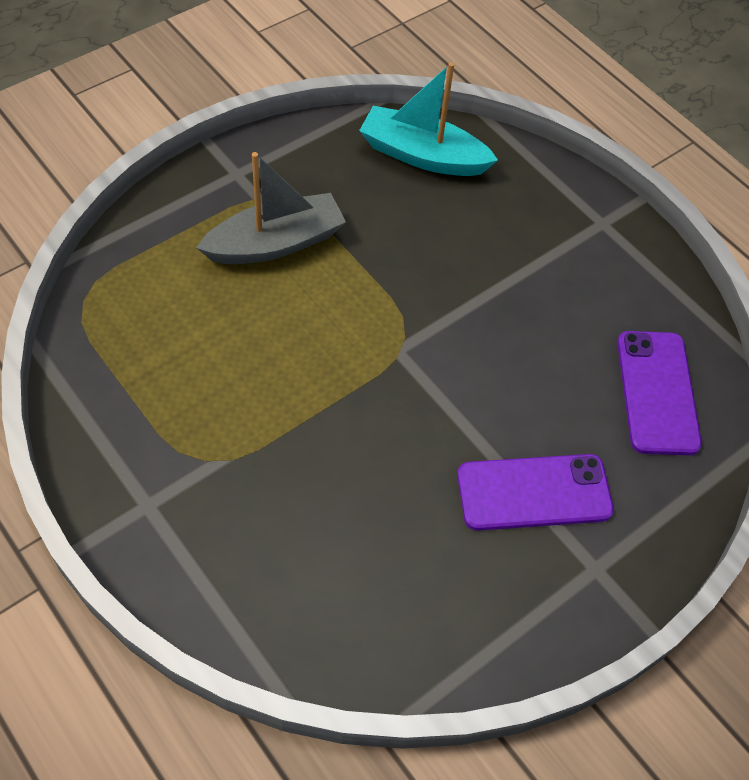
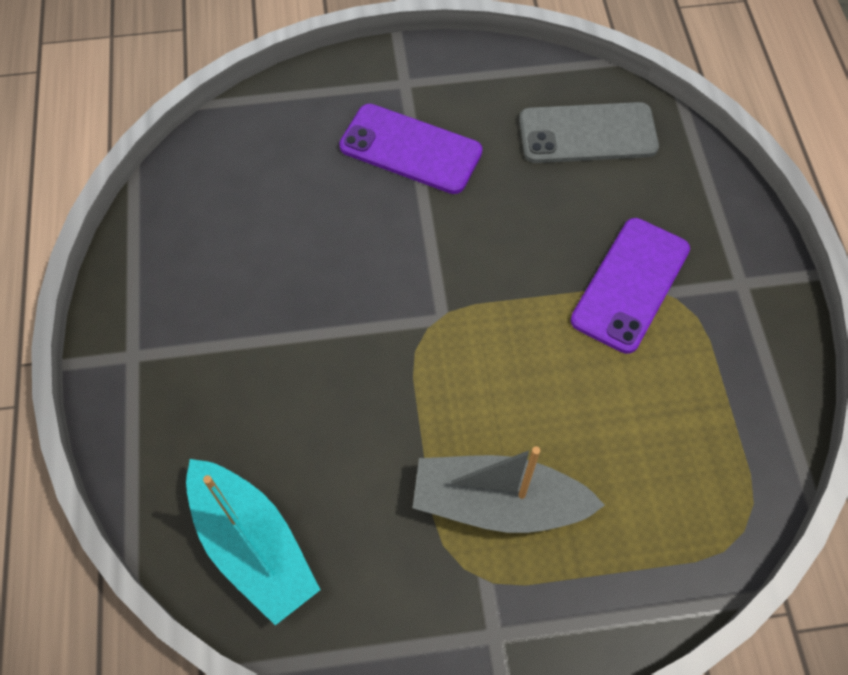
camera: 145 degrees left, 5 degrees up
(373, 602) = (587, 134): none -> grey phone
(657, 392) = (242, 175): purple phone -> purple phone (630, 285)

